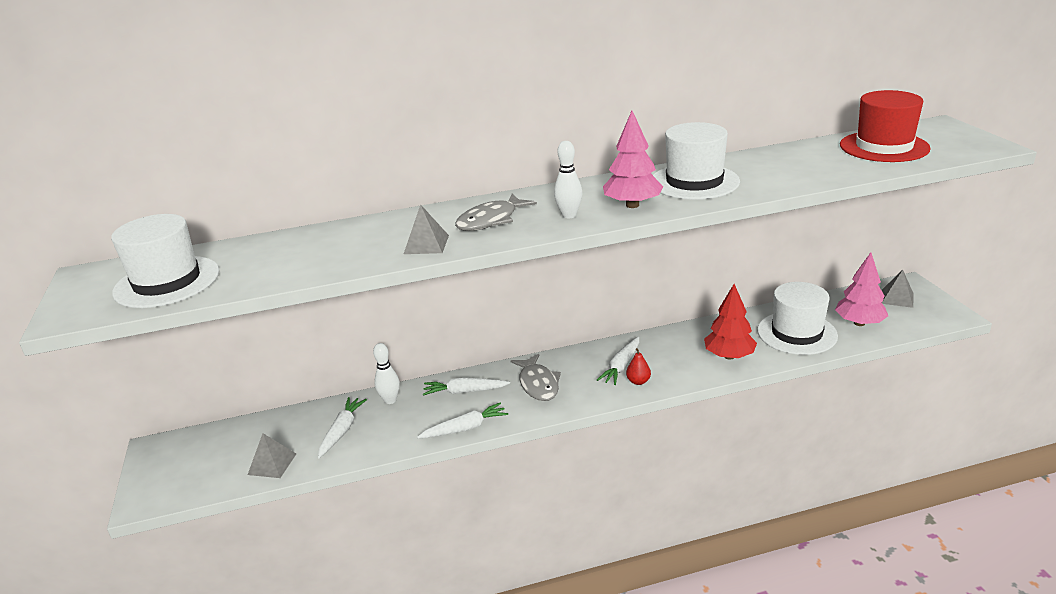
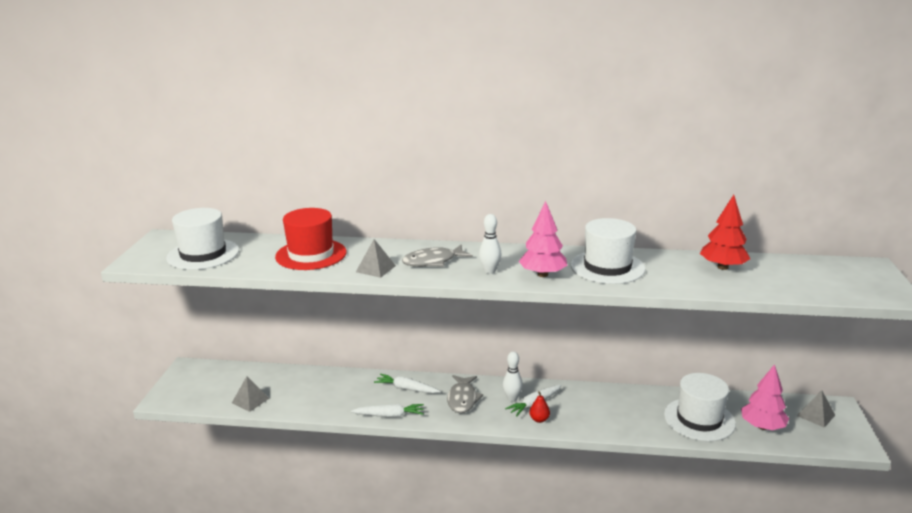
camera: 20 degrees right, 5 degrees down
(342, 431) = (307, 392): white carrot -> none
(390, 400) = (352, 380): white bowling pin -> white bowling pin (512, 398)
(729, 356) = (627, 421): red tree -> red tree (723, 267)
(884, 147) = (796, 274): red hat -> red hat (311, 254)

